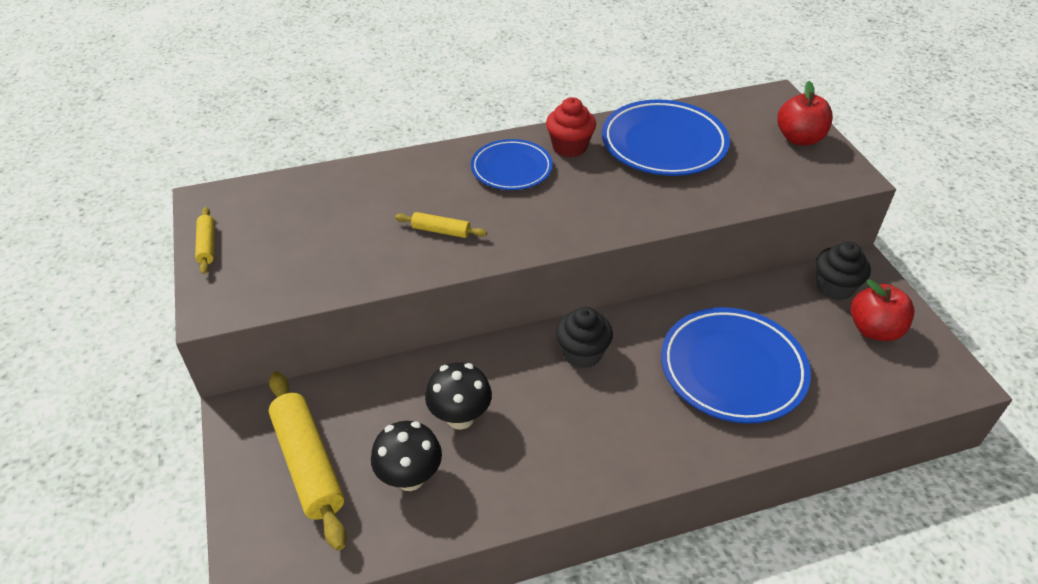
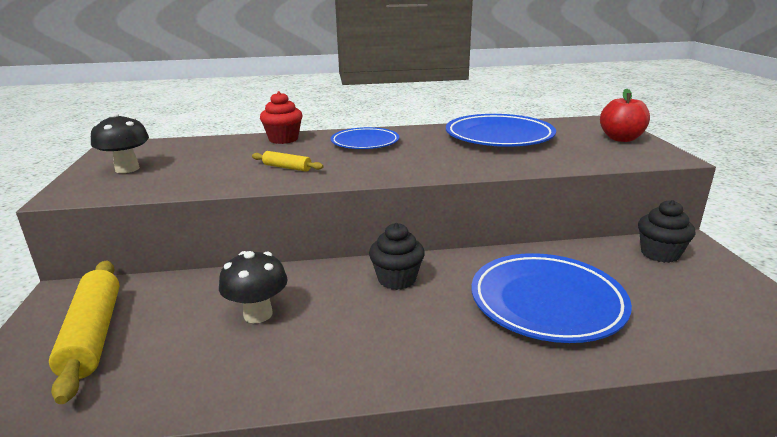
camera: 10 degrees right, 20 degrees down
(207, 245) = (95, 165): yellow rolling pin -> none
(410, 478) = (181, 356): black mushroom -> black mushroom (127, 169)
(569, 147) = (418, 135): red cupcake -> red cupcake (283, 139)
(874, 330) = (704, 286): red apple -> none

